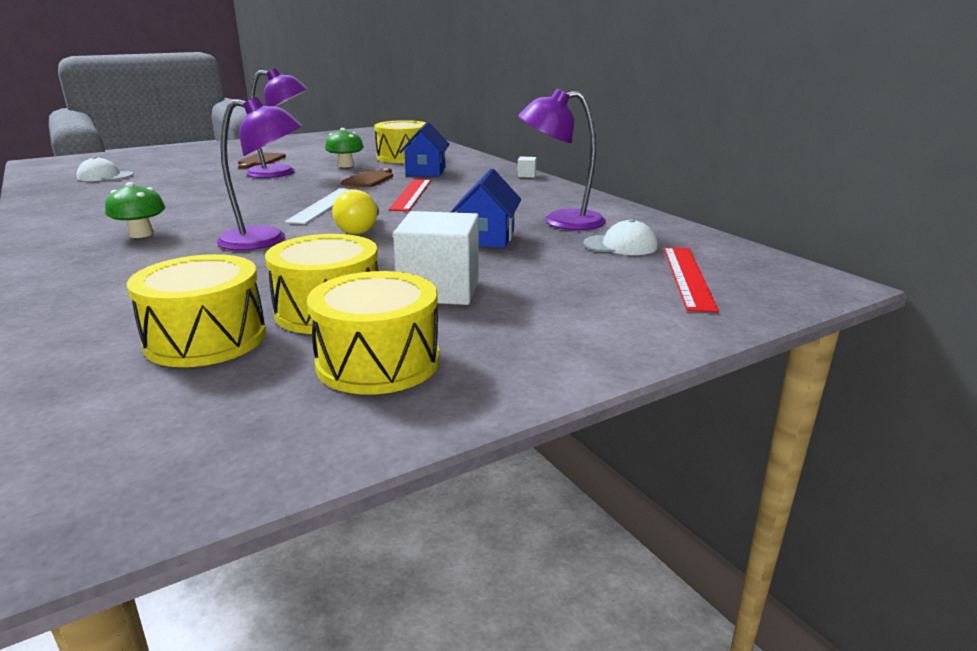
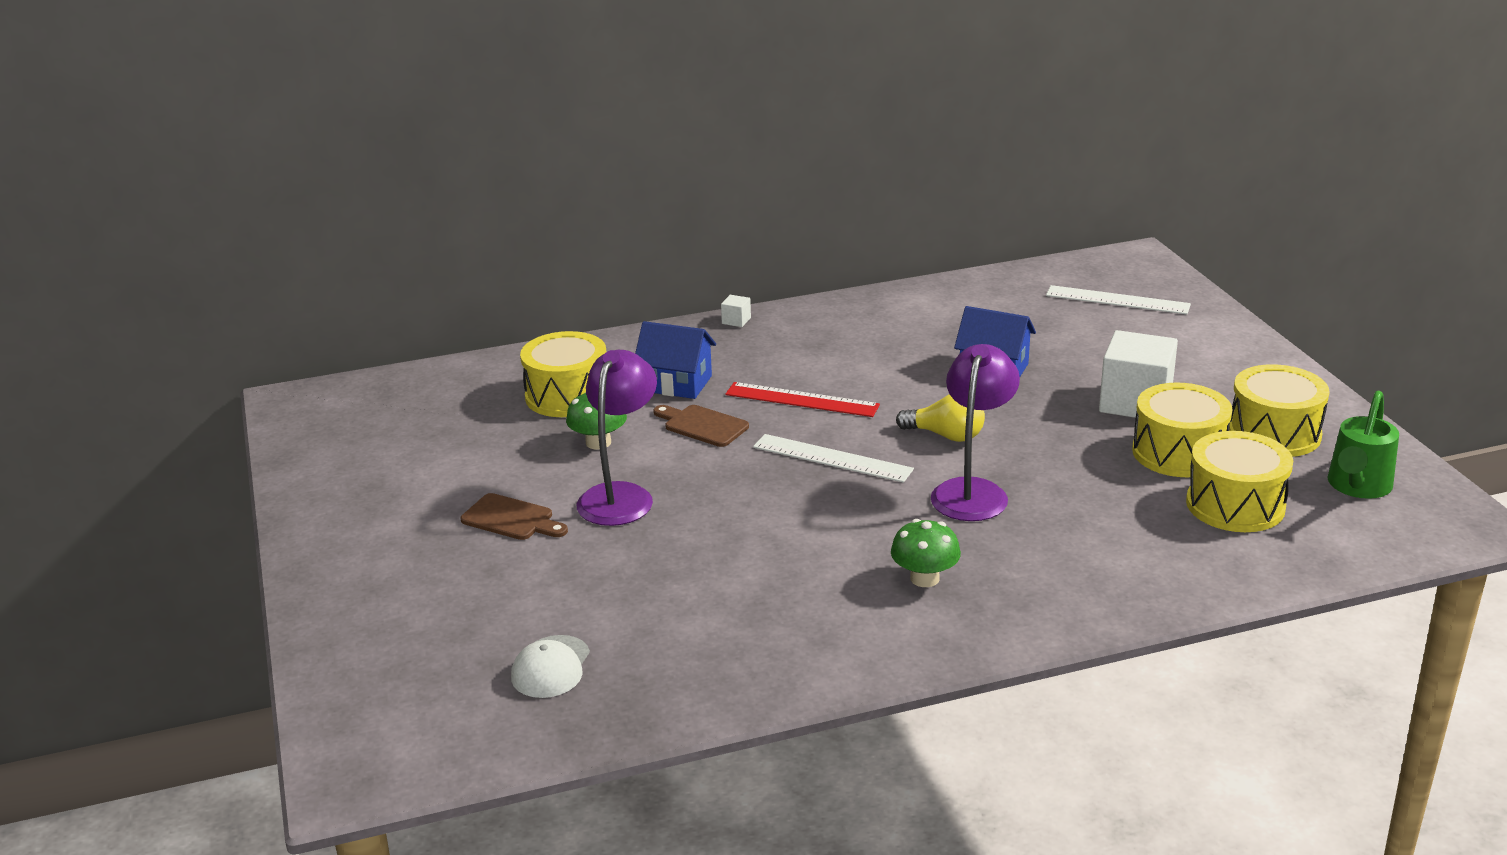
camera: 75 degrees left, 5 degrees up
(224, 418) = (1357, 487): none -> green watering can
(561, 221) = (948, 327): purple lamp -> none
(620, 245) = (1032, 312): white cap -> none
(688, 277) = (1117, 300): red ruler -> white ruler

